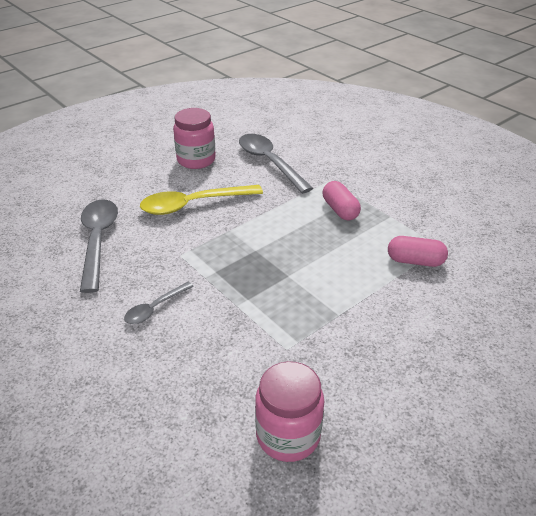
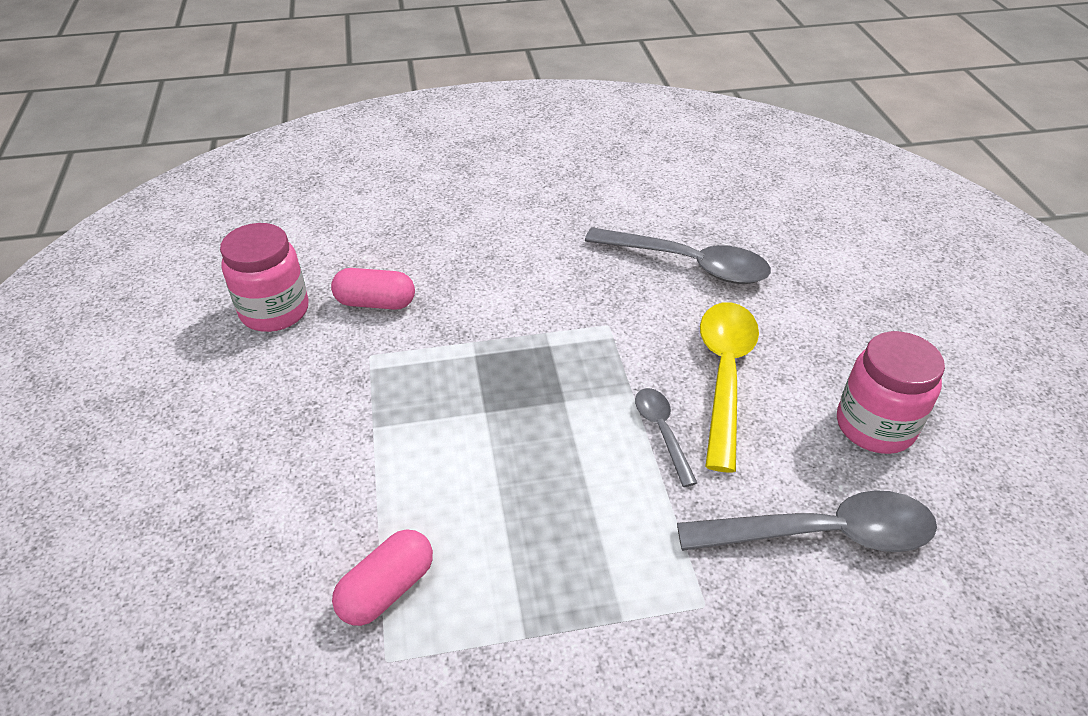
camera: 120 degrees right, 5 degrees up
(155, 308) = (524, 277): grey spoon -> grey spoon (662, 432)
(340, 210) = (595, 563): pink capsule -> pink capsule (376, 303)

